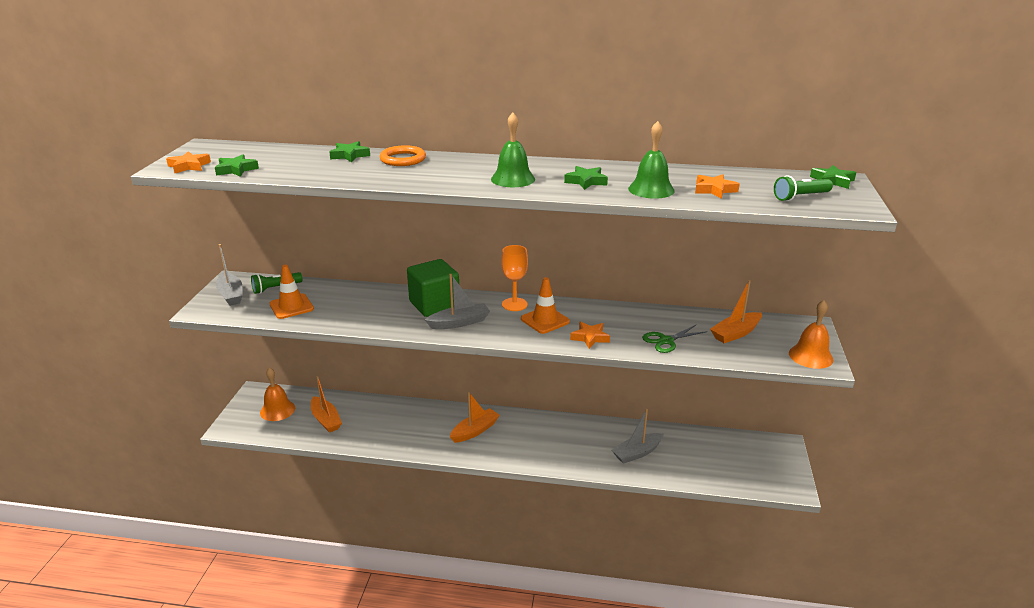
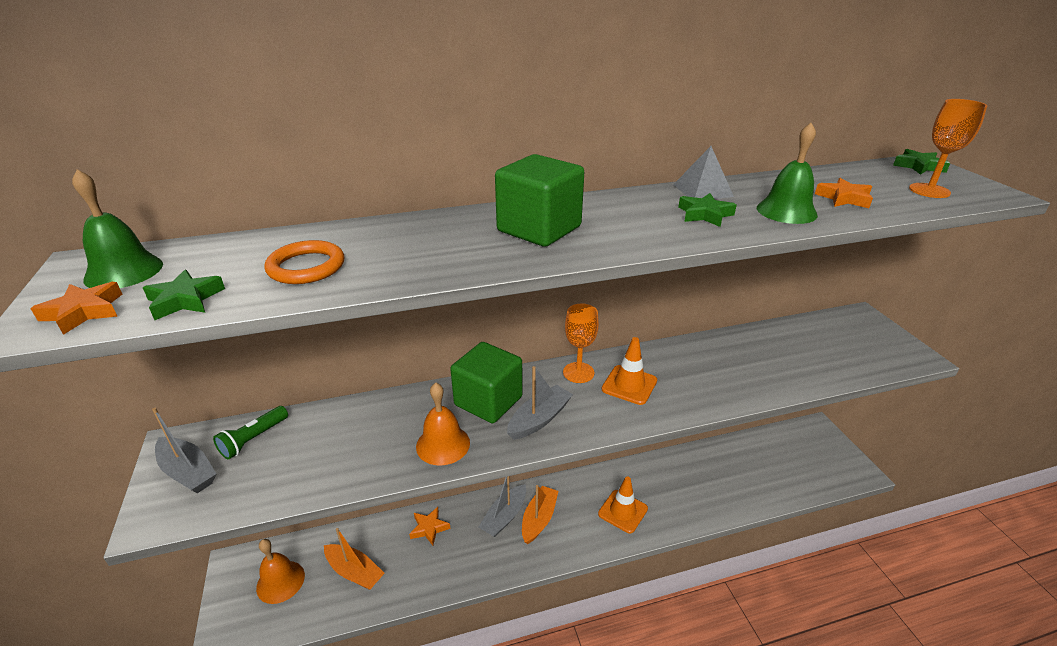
camera: 25 degrees left, 5 degrees up
(291, 306) = (298, 464): orange traffic cone -> orange traffic cone (622, 511)
(349, 155) = (355, 235): green star -> none
(403, 159) = (439, 226): orange ring -> orange ring (306, 267)
(461, 170) = (539, 229): none -> green cube
(513, 179) = (619, 229): green bell -> green bell (124, 271)
(590, 337) = (695, 394): orange star -> orange star (429, 528)
(611, 168) = (702, 190): none -> grey pyramid
(637, 453) = (711, 485): grey boat -> grey boat (504, 517)
(666, 341) = (768, 374): green scissors -> none
(735, 333) = (816, 344): orange boat -> none
(800, 197) = (929, 191): green flashlight -> orange goblet
(810, 356) = (900, 351): orange bell -> orange bell (443, 444)

